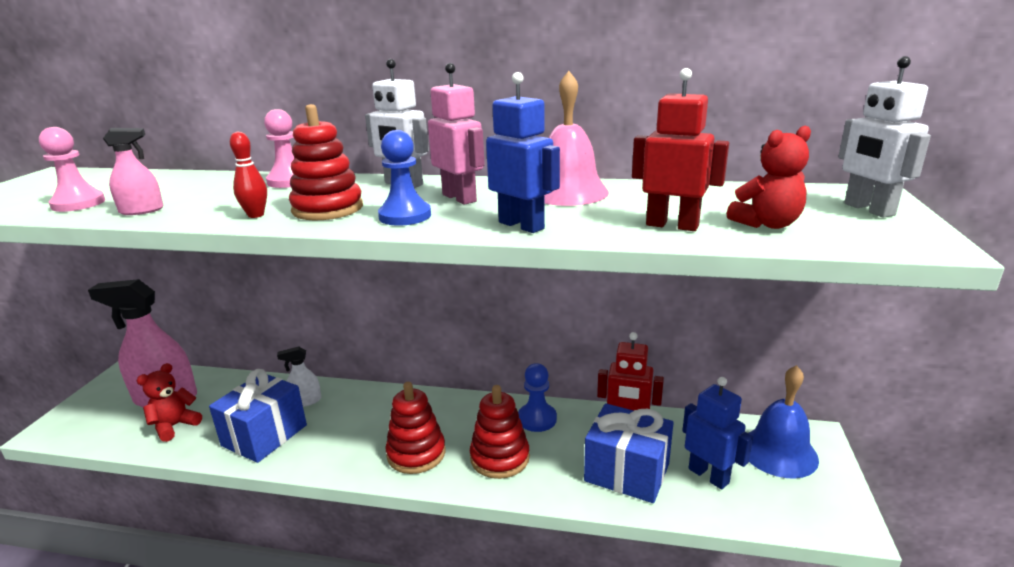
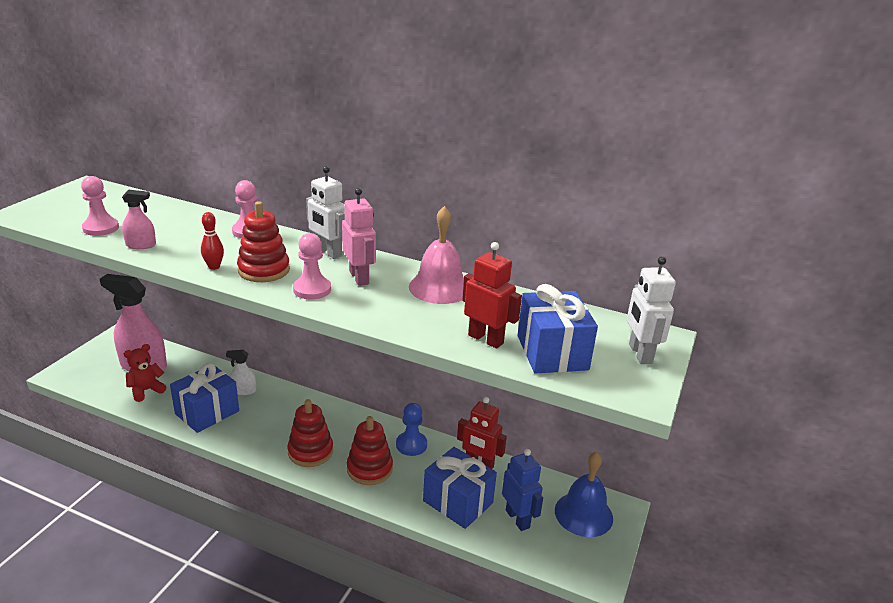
camera: 10 degrees right, 5 degrees up
(405, 216) = (312, 289): blue pawn -> pink pawn
(521, 225) = (384, 316): blue robot -> none
(767, 224) = (552, 352): red teddy bear -> blue gift

